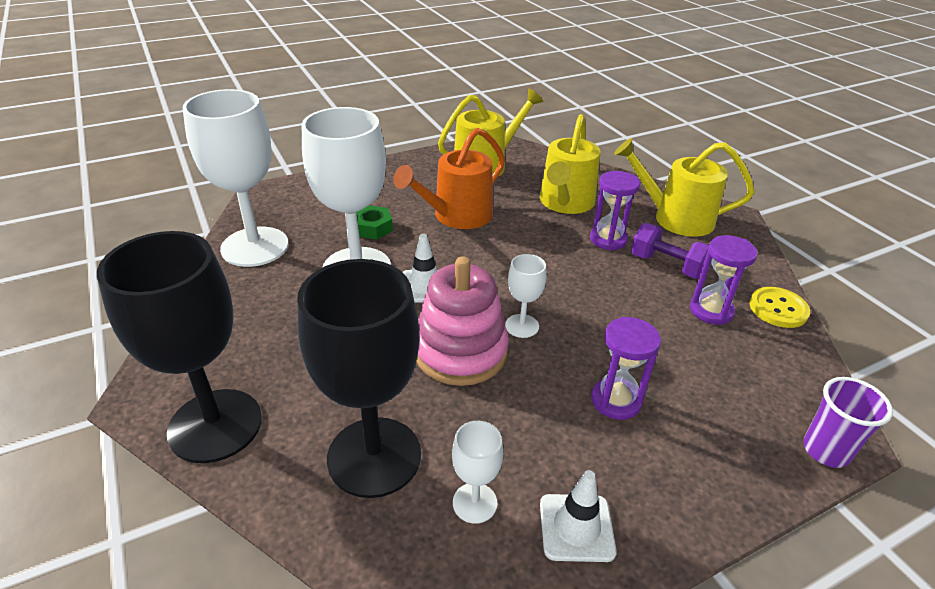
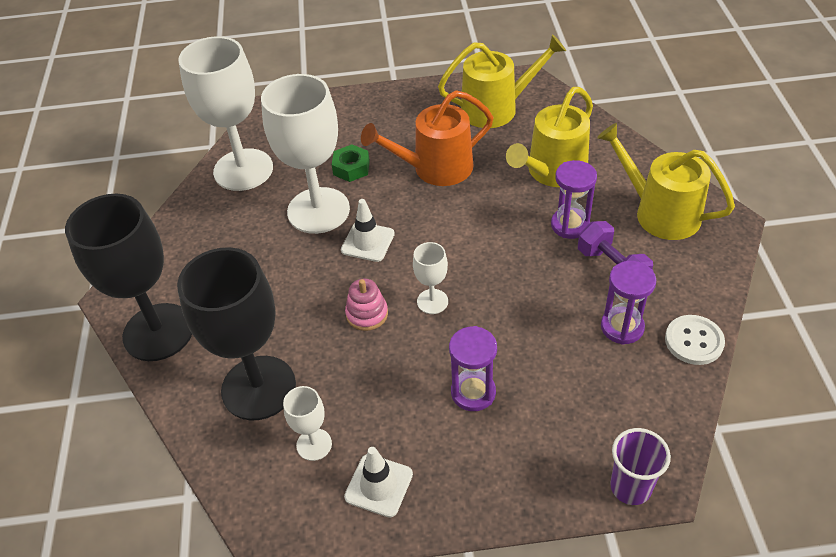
camera: 25 degrees right, 10 degrees up
(460, 351) = (367, 314): pink stacking toy -> pink stacking toy, size x0.51
(778, 309) = (694, 341): yellow button -> white button

